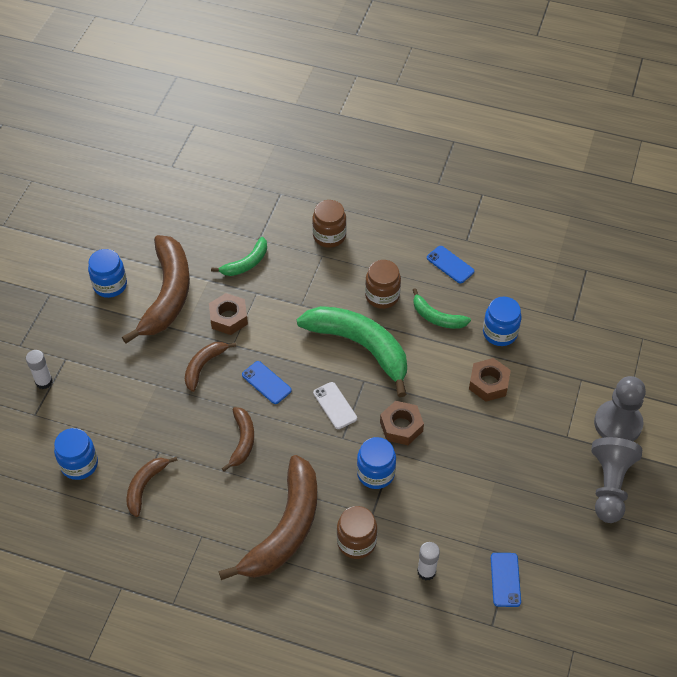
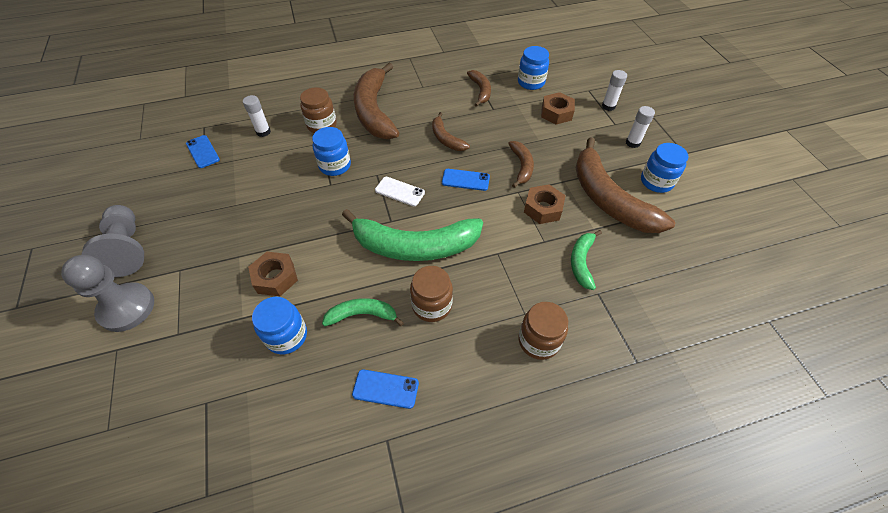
camera: 145 degrees right, 0 degrees up
(78, 330) = (632, 143): none -> white glue stick
(401, 426) = (335, 204): brown nut -> brown nut (556, 113)

